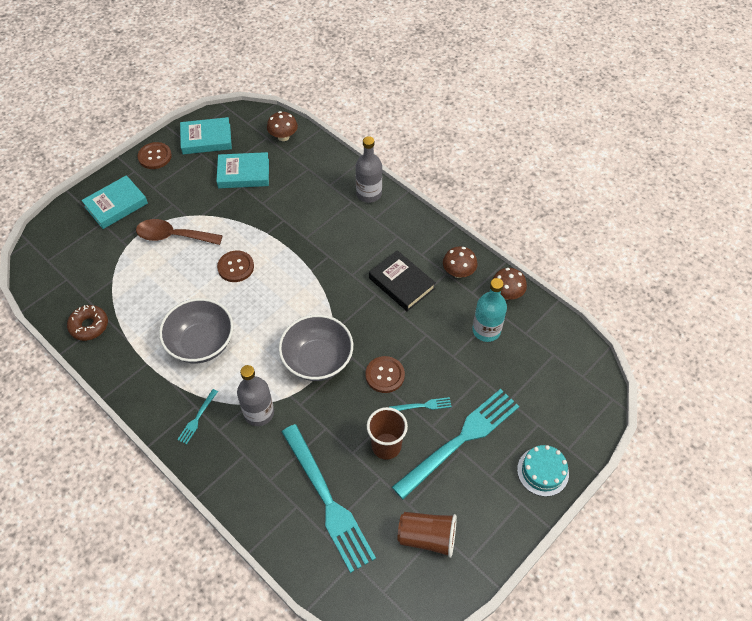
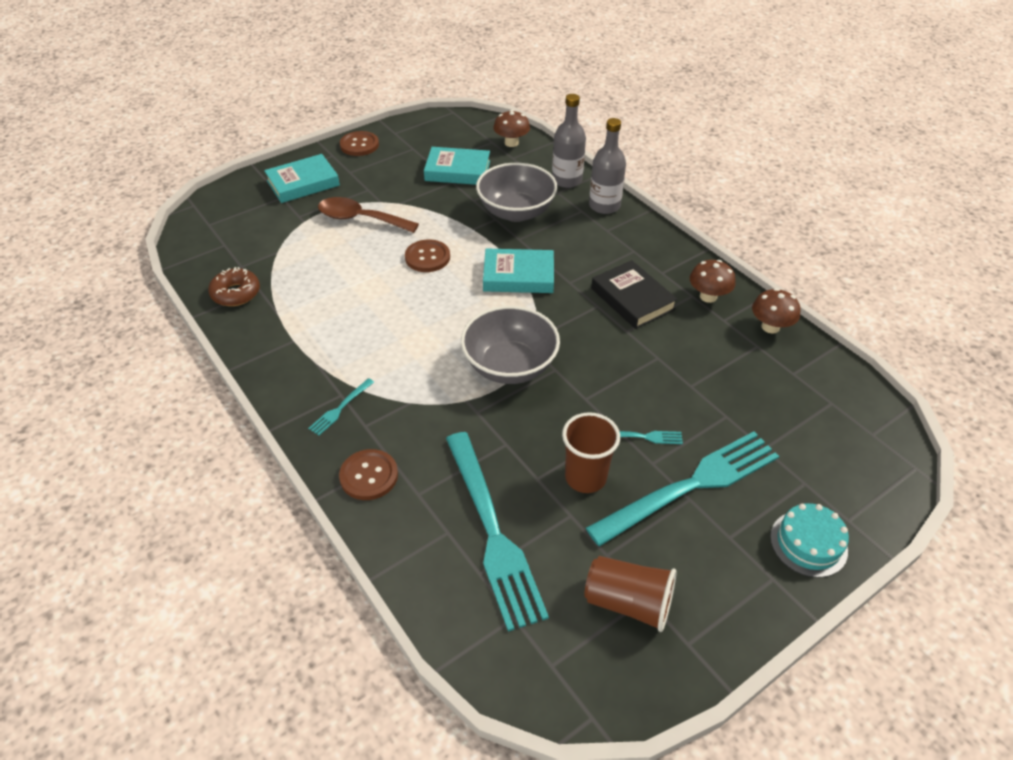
camera: 10 degrees right, 10 degrees down
(201, 343) = (366, 328): grey bowl -> grey bowl (516, 212)
(206, 139) = (422, 136): turquoise book -> turquoise book (518, 276)
(259, 413) = (421, 414): grey bottle -> grey bottle (567, 180)
(385, 375) = (596, 395): brown button -> brown button (369, 476)
(486, 330) = (739, 363): turquoise bottle -> none

